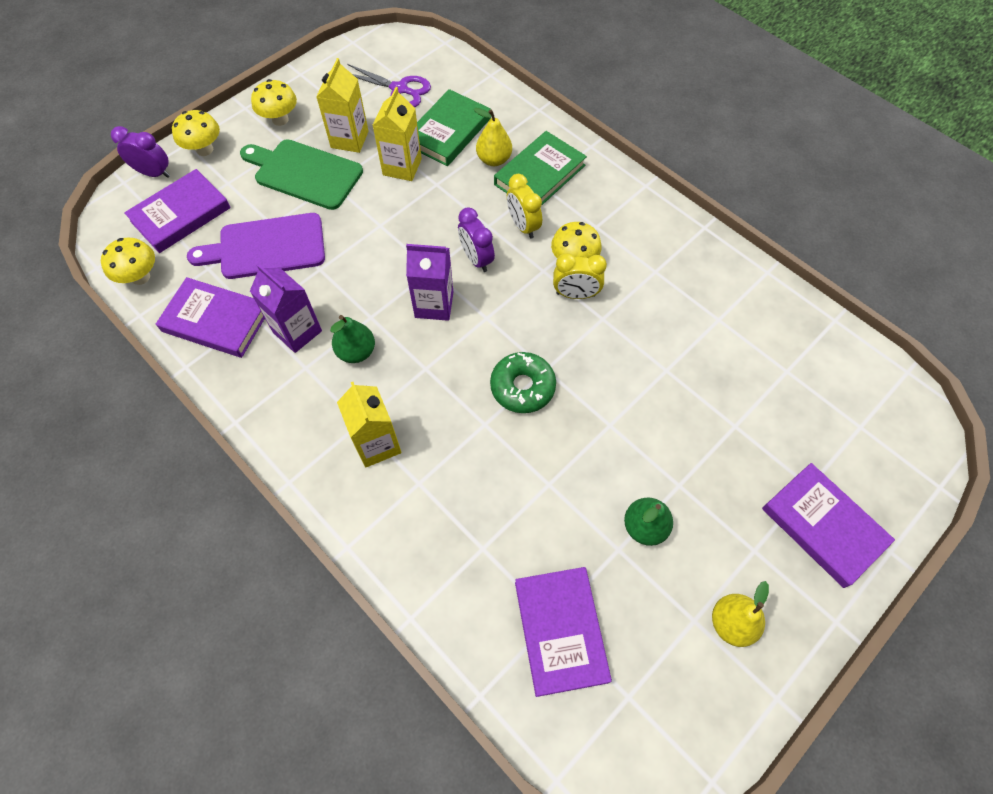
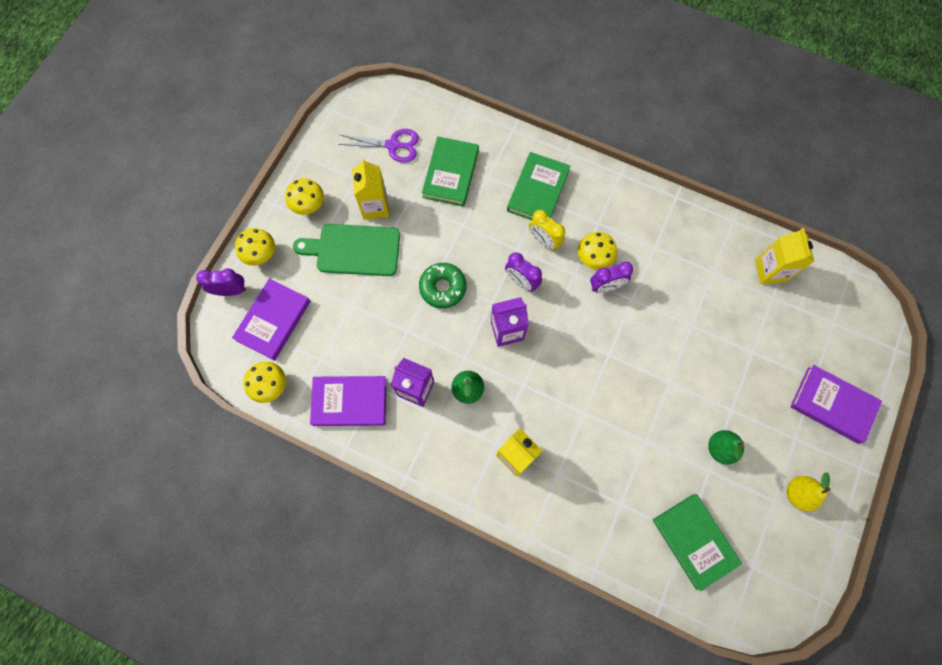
camera: 20 degrees left, 10 degrees up
(267, 247) = (357, 326): purple cutting board -> none
(402, 167) = (429, 218): yellow carton -> yellow carton (770, 271)
(494, 159) = (497, 188): yellow pear -> none
(522, 387) = (598, 374): green donut -> green donut (443, 288)
(560, 631) = (694, 541): purple book -> green book
(575, 294) = (606, 286): yellow clock -> purple clock

